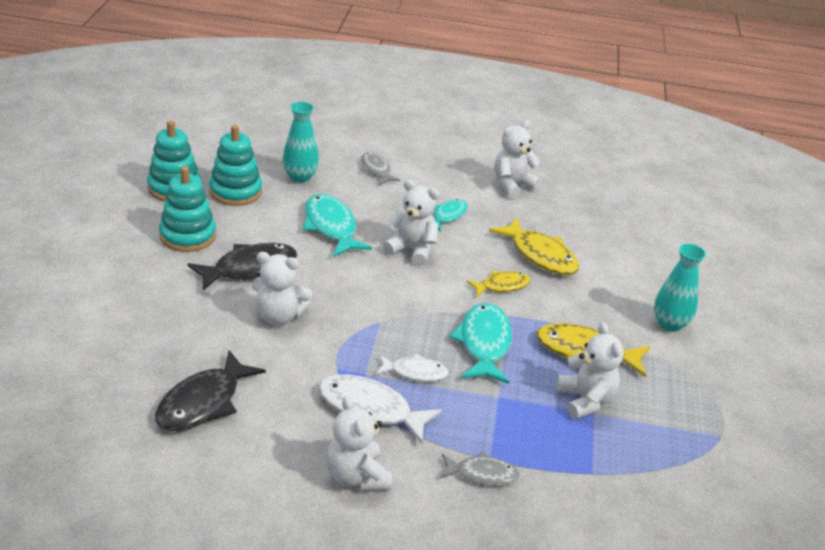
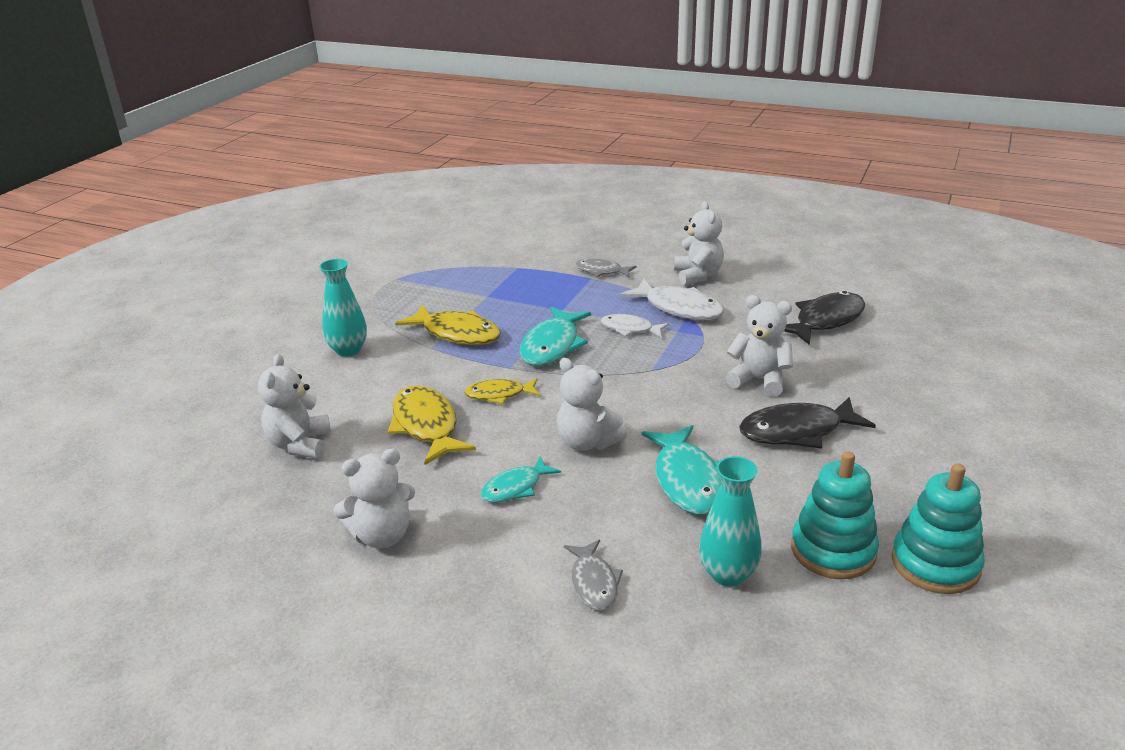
camera: 160 degrees left, 5 degrees down
(188, 236) = (887, 479): turquoise stacking toy -> none
(585, 400) = (487, 303): white teddy bear -> white teddy bear (300, 444)

